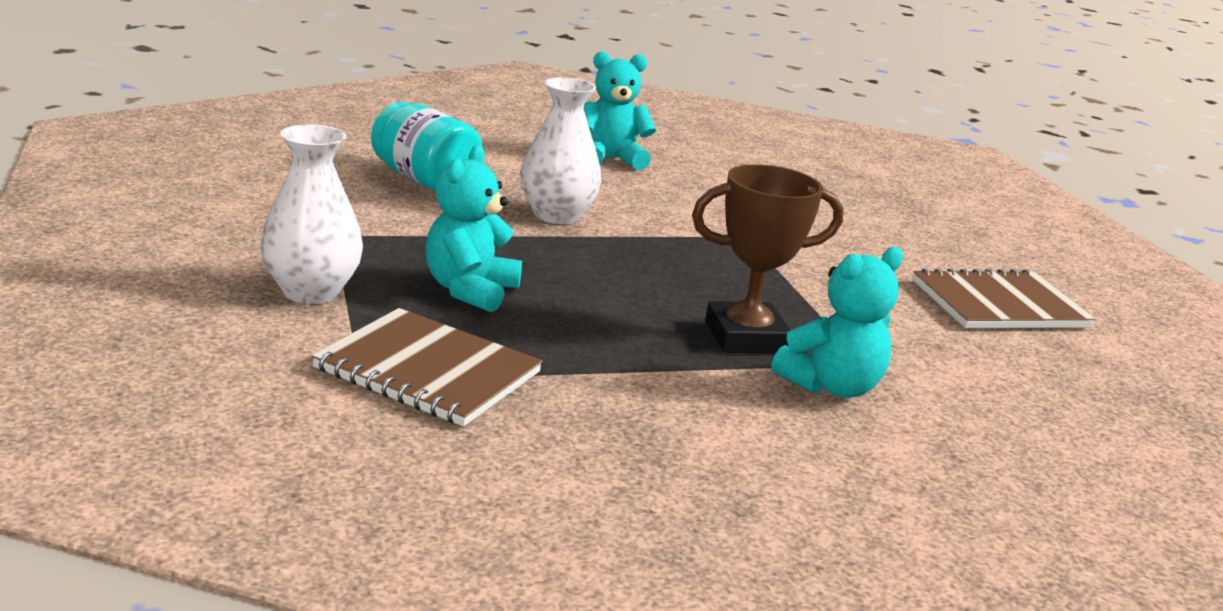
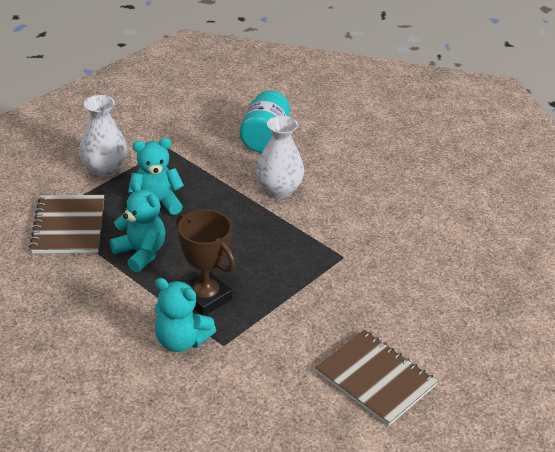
camera: 60 degrees right, 15 degrees up
(610, 159) = (391, 174): turquoise teddy bear -> turquoise teddy bear (141, 253)

